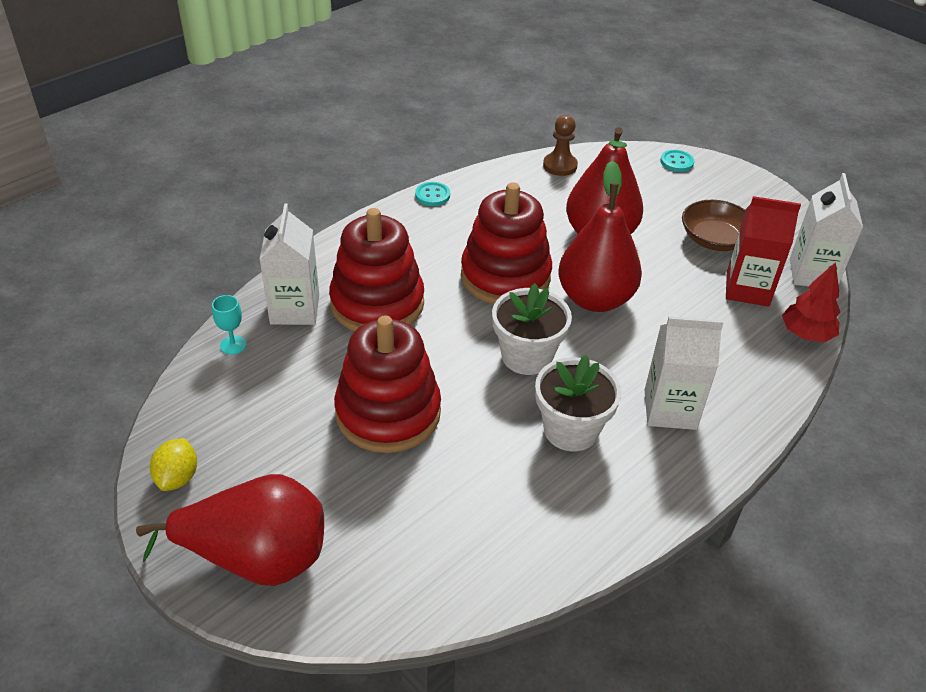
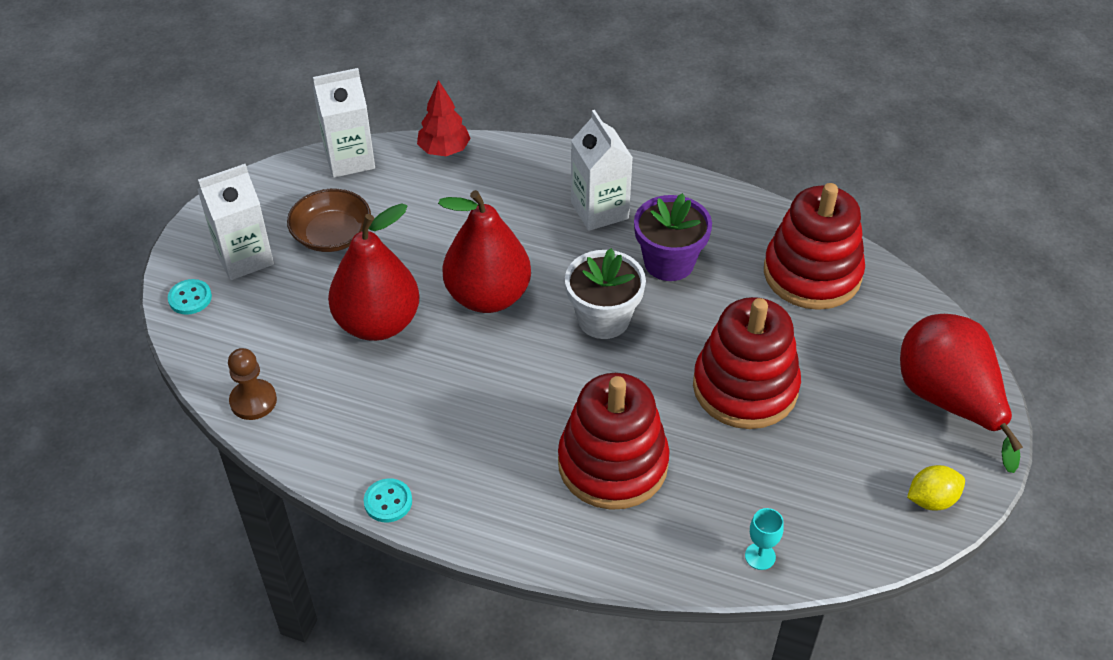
camera: 115 degrees left, 5 degrees up
(295, 309) = (672, 532): white carton -> white carton (244, 258)
(505, 276) = (498, 376): red stacking toy -> red stacking toy (812, 273)
(570, 430) = (669, 262): white flower pot -> purple flower pot
(747, 289) = (402, 196): red carton -> none

